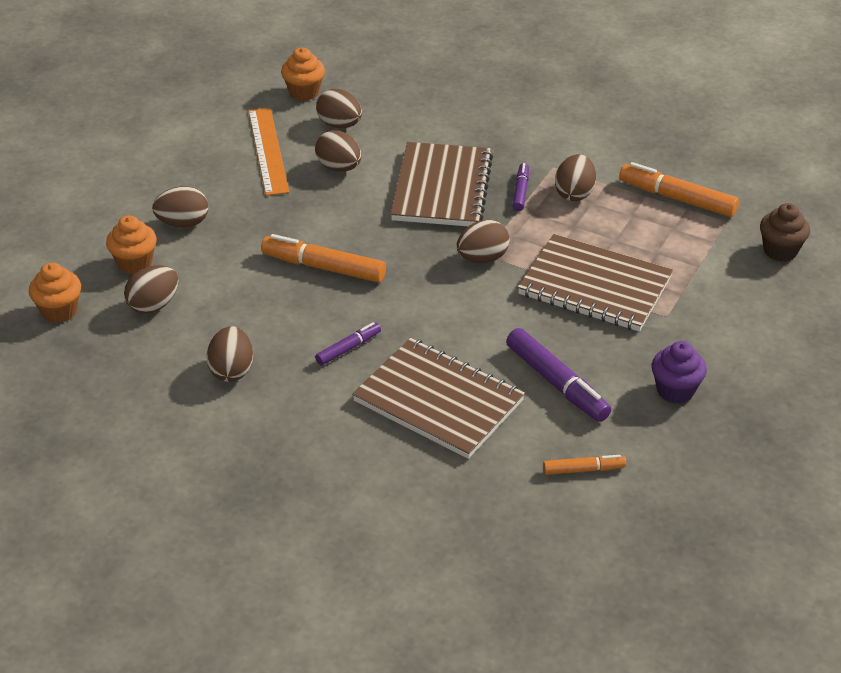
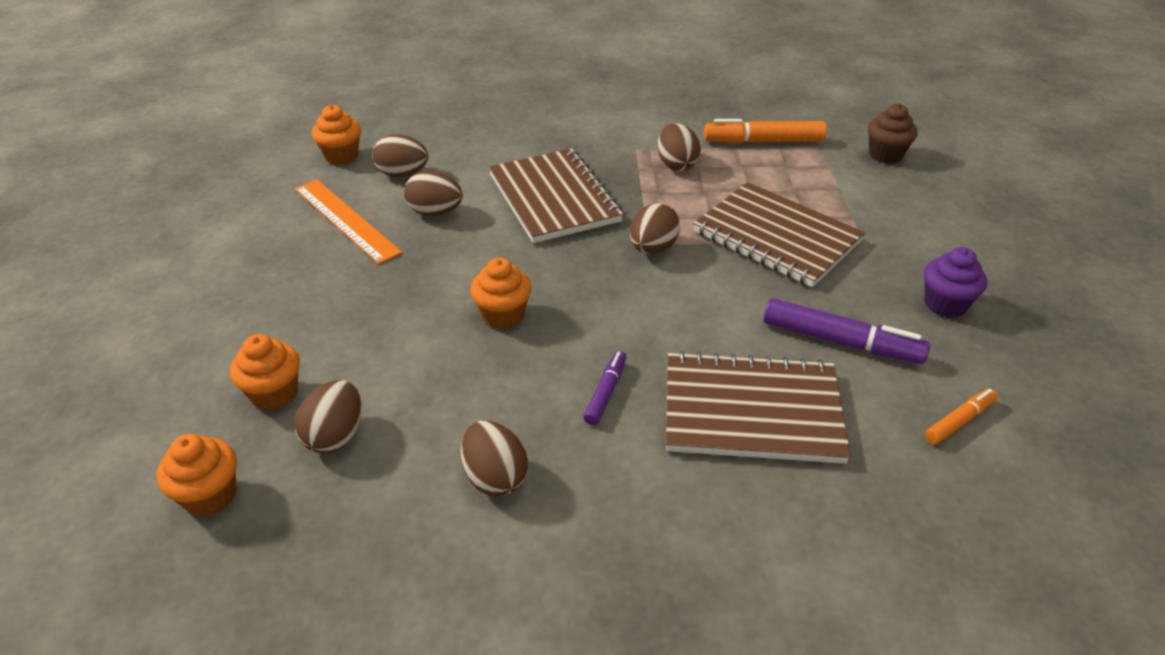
camera: 30 degrees left, 0 degrees up
(183, 223) = (303, 326): brown egg -> none
(323, 267) = (503, 315): orange marker -> orange cupcake
(520, 191) = (628, 178): purple marker -> none
(594, 286) = (776, 237): brown notebook -> brown notebook turned 45 degrees clockwise

